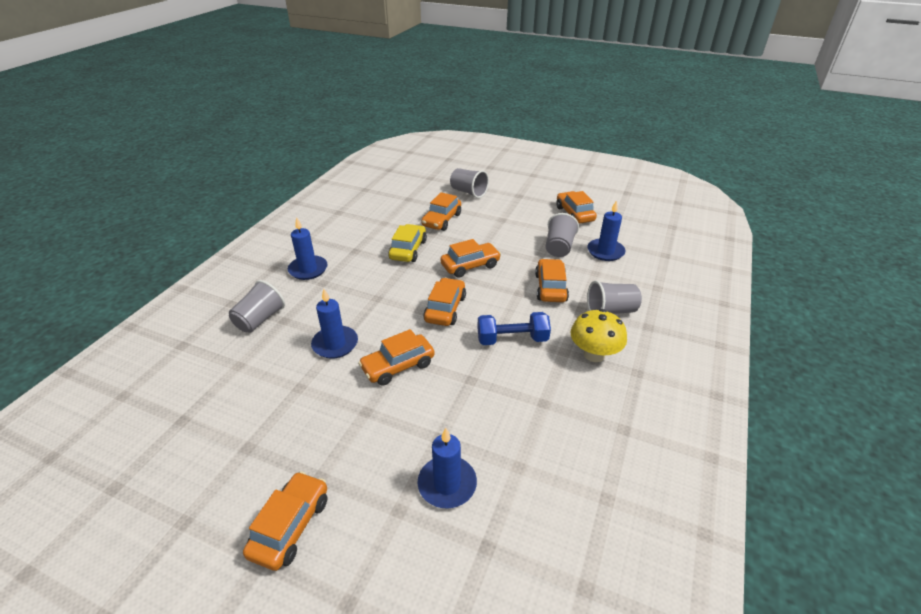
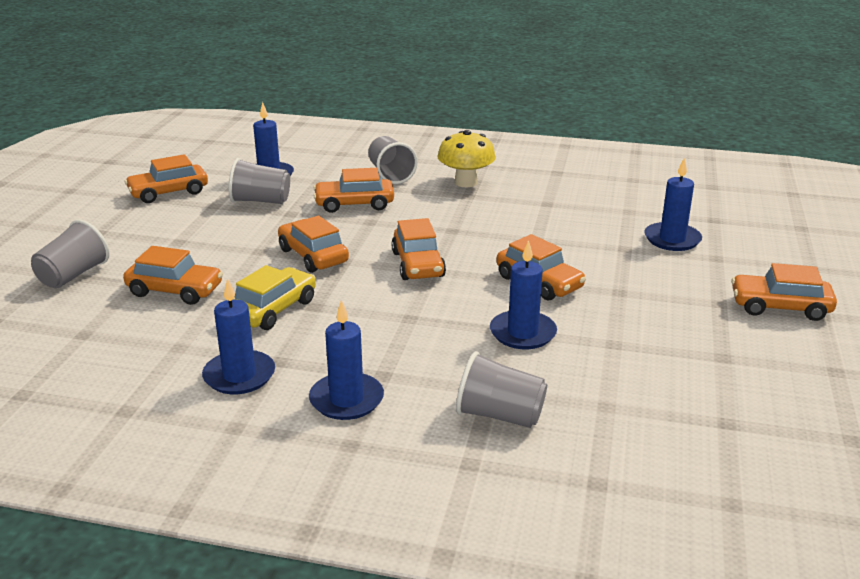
camera: 100 degrees left, 10 degrees down
(348, 239) = (239, 376): none -> blue candle
(408, 250) = (273, 310): yellow car -> yellow car turned 120 degrees clockwise
(445, 309) = (418, 264): orange car -> orange car turned 105 degrees counterclockwise
(512, 339) = (460, 221): blue dumbbell -> none

